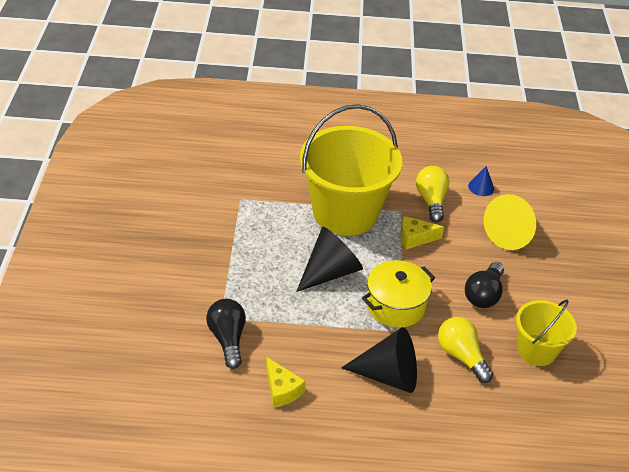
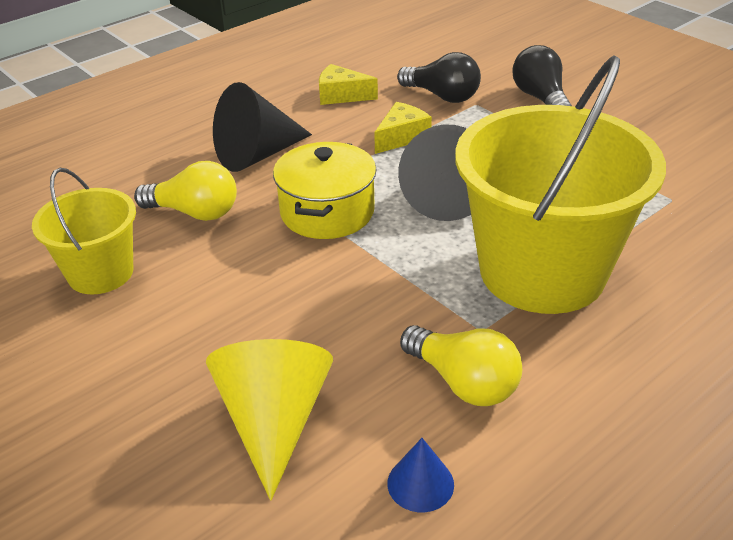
camera: 140 degrees right, 5 degrees down
(415, 238) = (408, 303): yellow cheese -> yellow cheese (401, 137)
(483, 294) = (230, 293): black light bulb -> black light bulb (540, 98)

